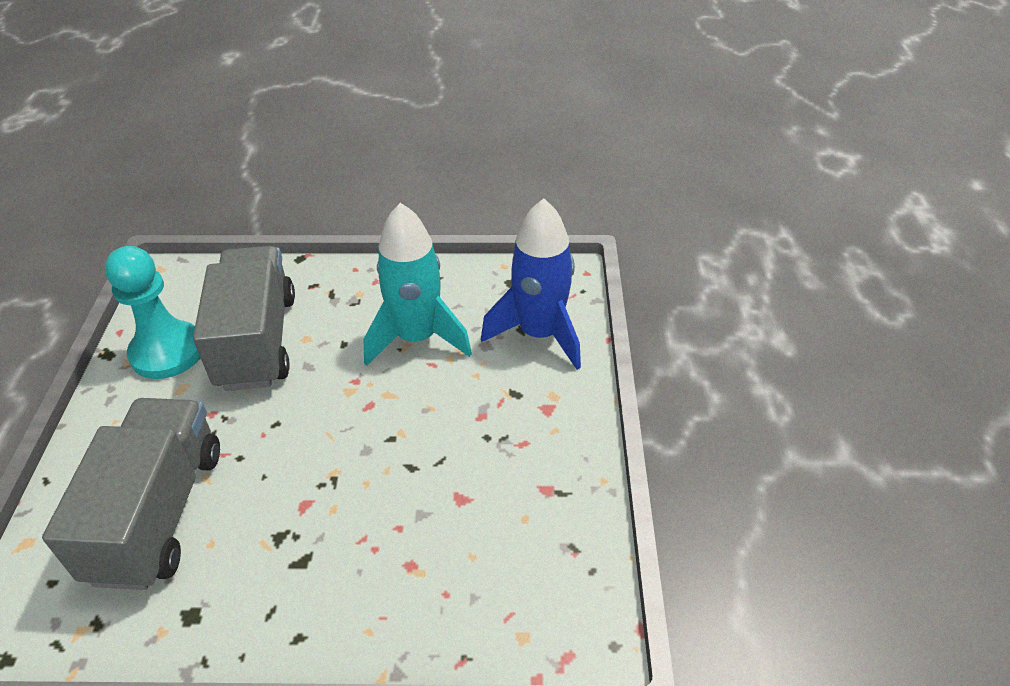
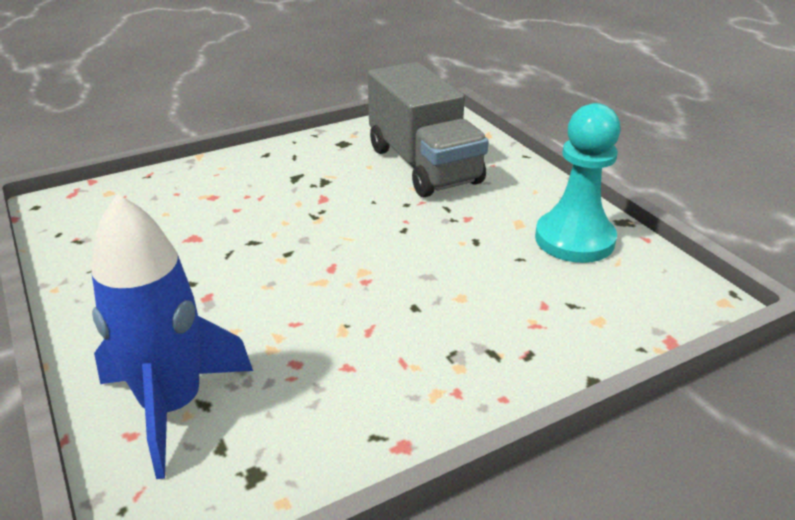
camera: 150 degrees right, 10 degrees down
(257, 341) = (506, 276): grey truck -> none
(417, 338) = (335, 342): turquoise rocket -> none

